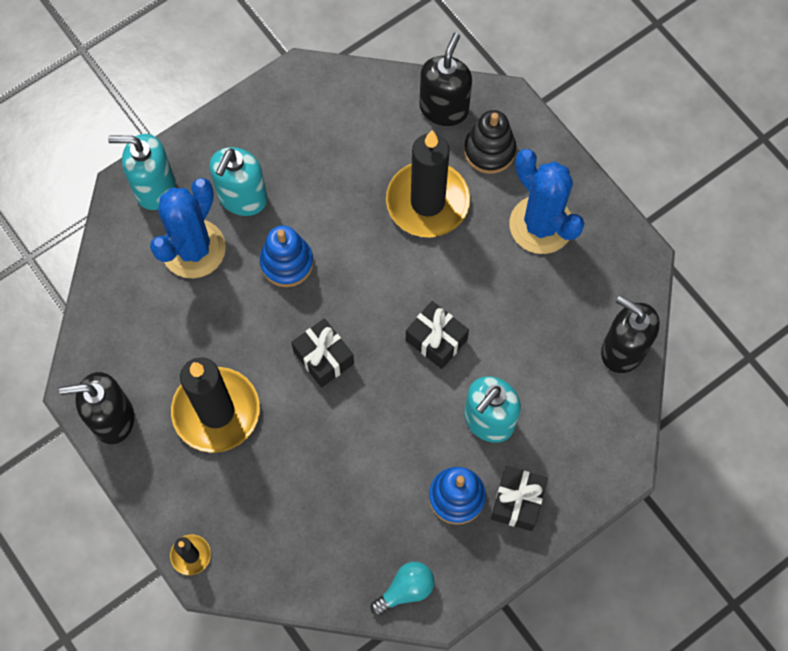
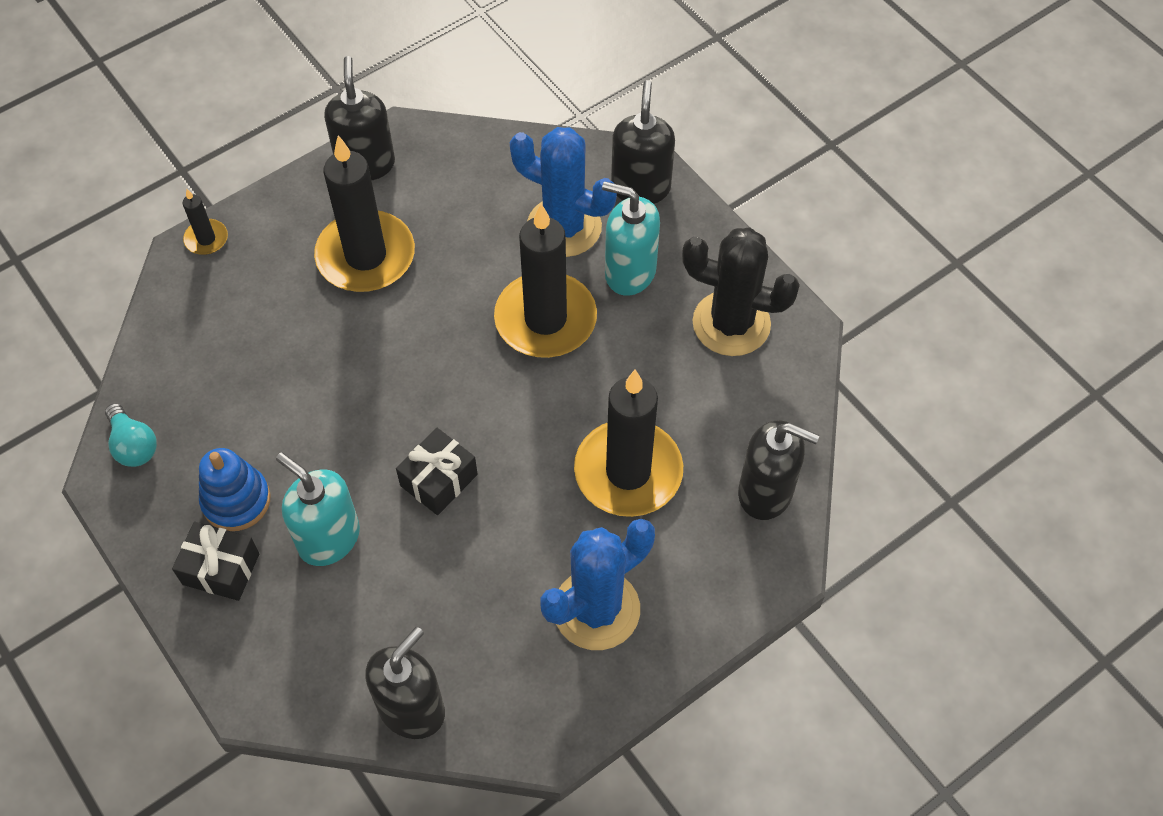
camera: 90 degrees right, 10 degrees down
(154, 188) = (640, 187): turquoise soap dispenser -> black soap dispenser
(287, 262) = (545, 319): blue stacking toy -> black candle
(295, 125) = (731, 323): none -> black cactus
(323, 357) = (423, 359): black gift -> none
(489, 151) = (705, 547): black stacking toy -> none

